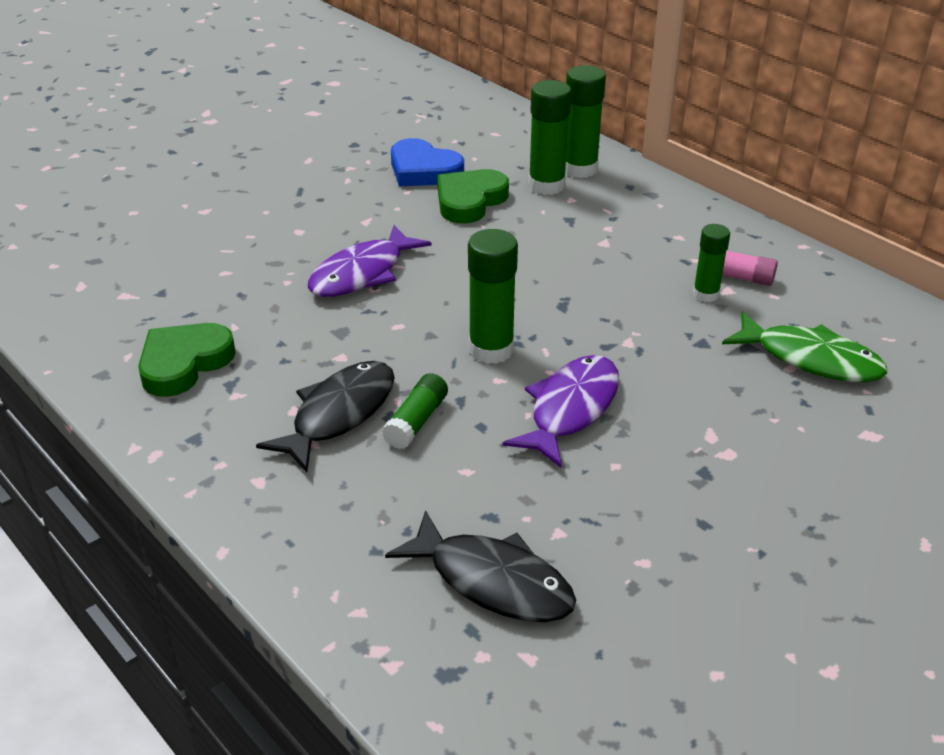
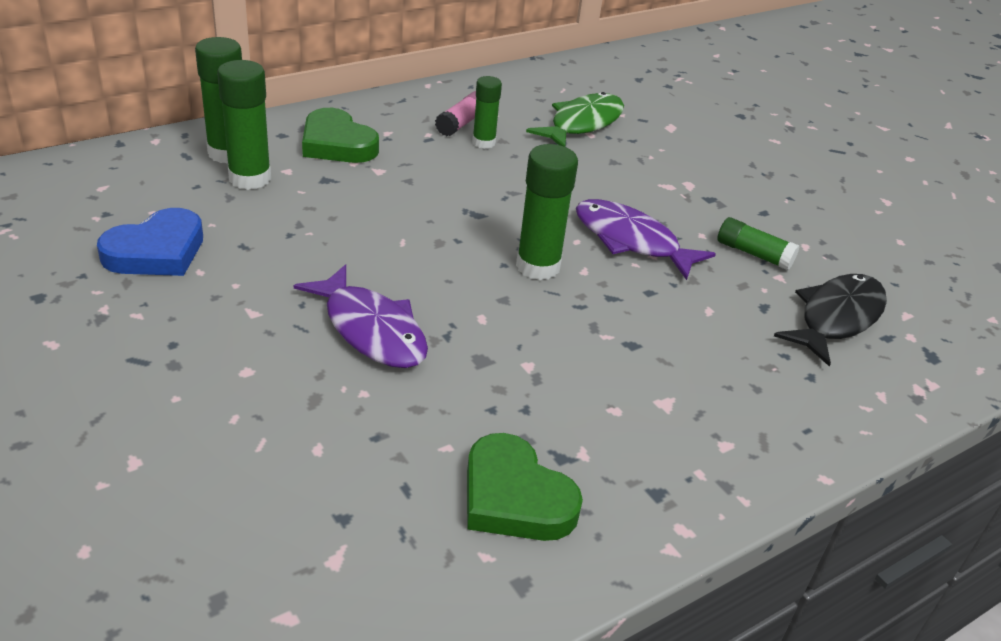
camera: 85 degrees left, 0 degrees up
(339, 414) = (625, 377): black fish -> none
(416, 421) = (640, 328): green glue stick -> green glue stick (753, 254)
(469, 201) = (252, 231): green heart -> green heart (337, 144)

